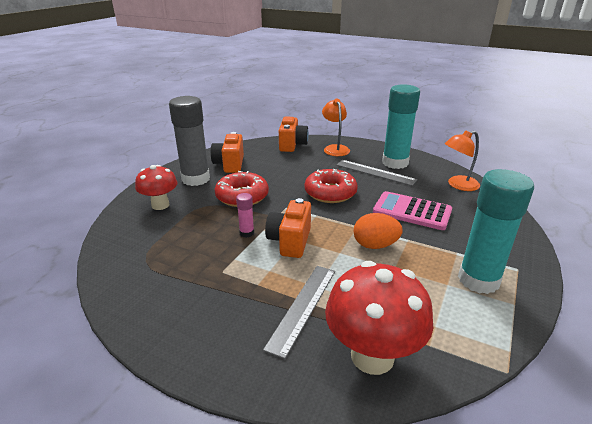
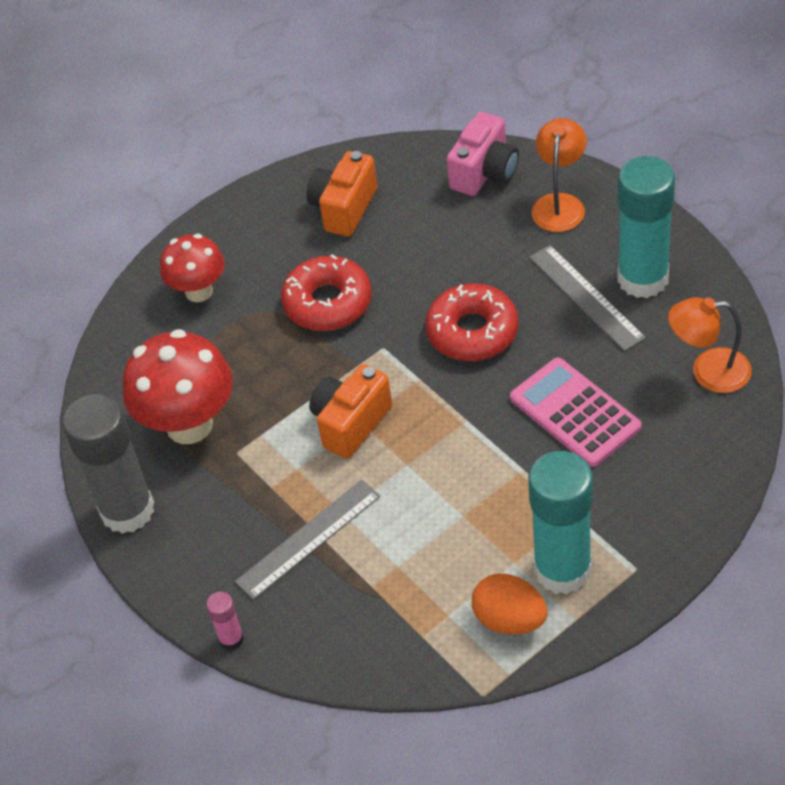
camera: 30 degrees right, 20 degrees up
(196, 179) = (273, 237): grey glue stick -> grey glue stick (127, 510)
(246, 233) = (298, 389): pink glue stick -> pink glue stick (231, 639)
(292, 145) = (485, 172): orange camera -> pink camera
(372, 356) = (349, 627): red mushroom -> red mushroom (189, 425)
(375, 245) = (466, 466): orange egg -> orange egg (509, 620)

